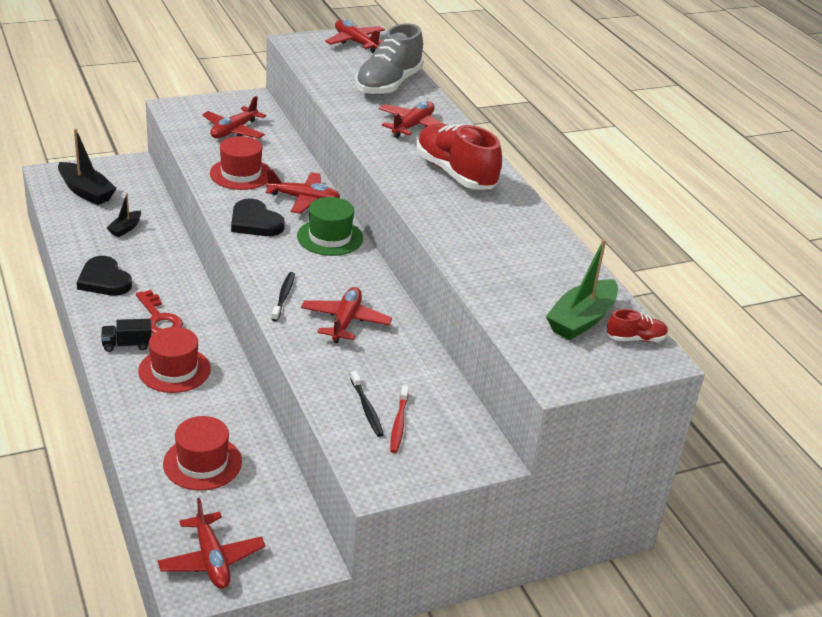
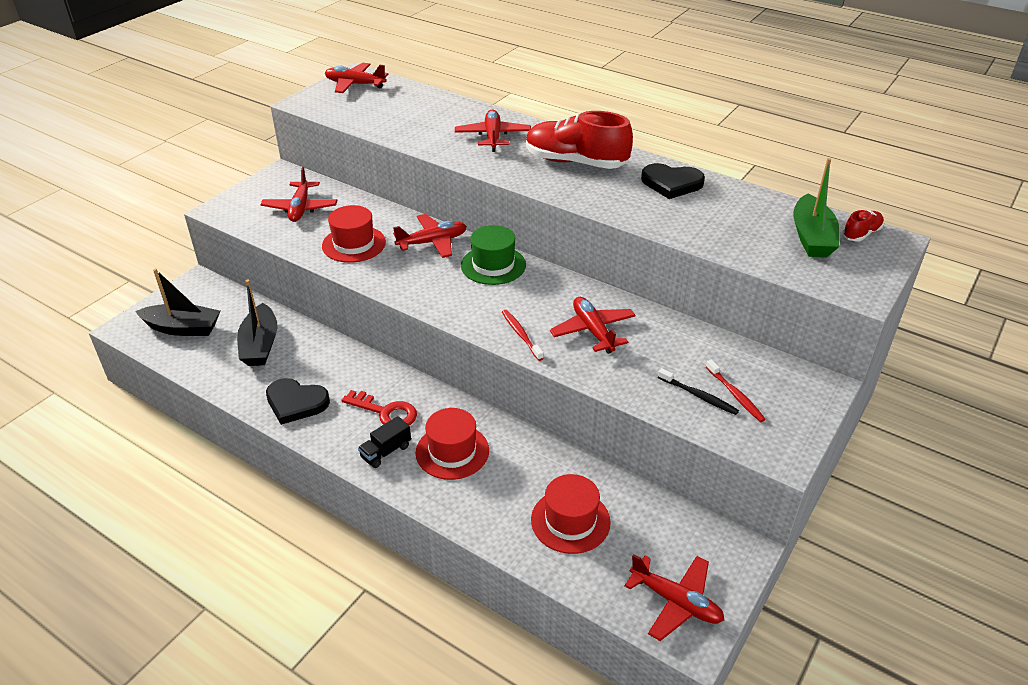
camera: 30 degrees left, 5 degrees up
(125, 228) = (260, 345): black boat -> black boat, size x1.80
(255, 222) = (418, 281): black heart -> black heart (671, 183)
(284, 296) = (521, 334): black toothbrush -> red toothbrush
(388, 85) = (428, 110): grey shoe -> none

